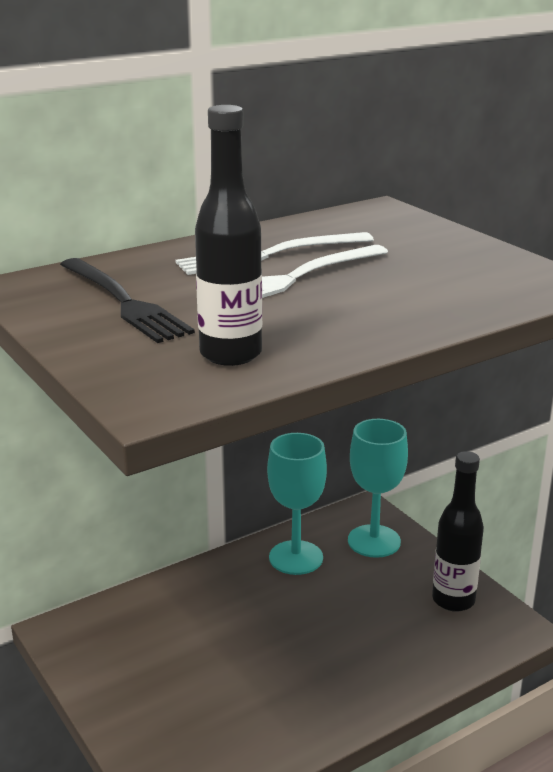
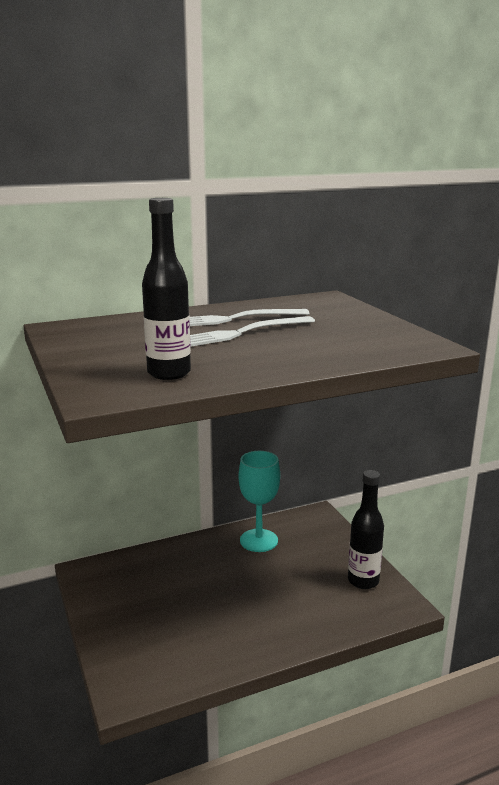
camera: 10 degrees right, 5 degrees down
(124, 302) = (119, 340): black fork -> none
(374, 541) = (317, 535): turquoise goblet -> none

